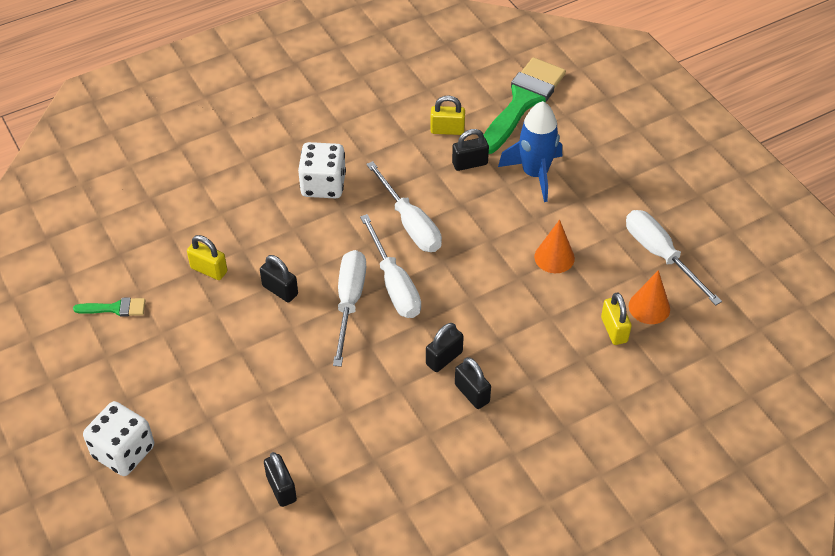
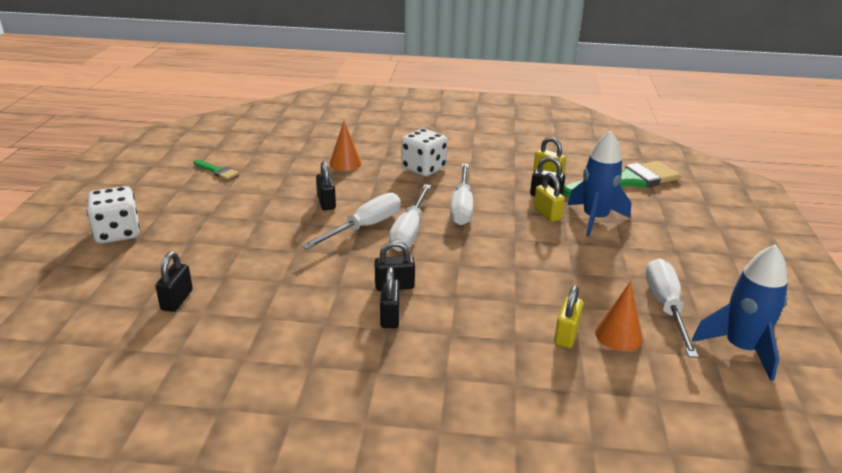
camera: 35 degrees right, 20 degrees down
(209, 270) = (296, 177): yellow padlock -> yellow padlock (547, 214)
(554, 257) = (559, 269): orange cone -> orange cone (345, 163)
(735, 269) = (740, 348): none -> blue rocket

